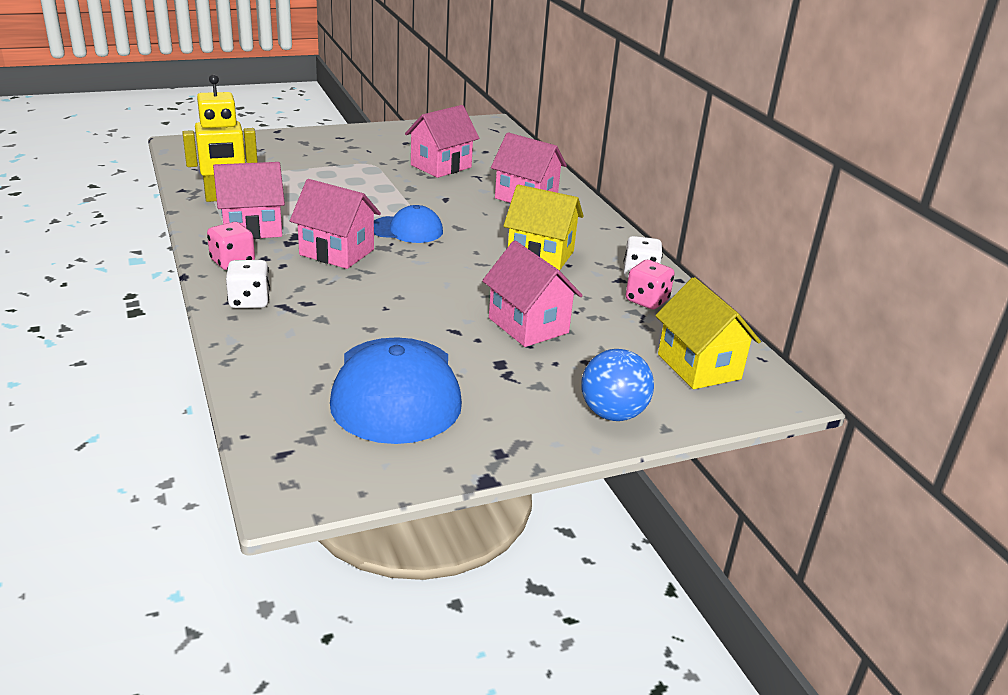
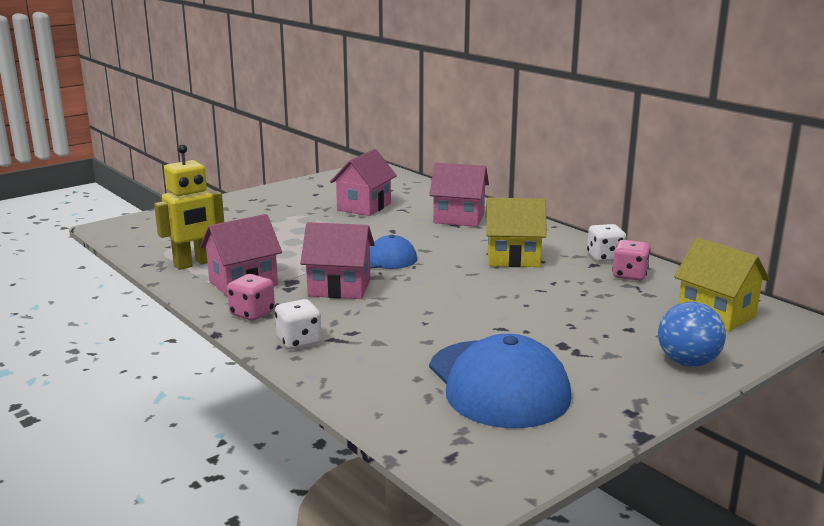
camera: 15 degrees left, 10 degrees down
(528, 325) = (556, 312): pink house -> none

